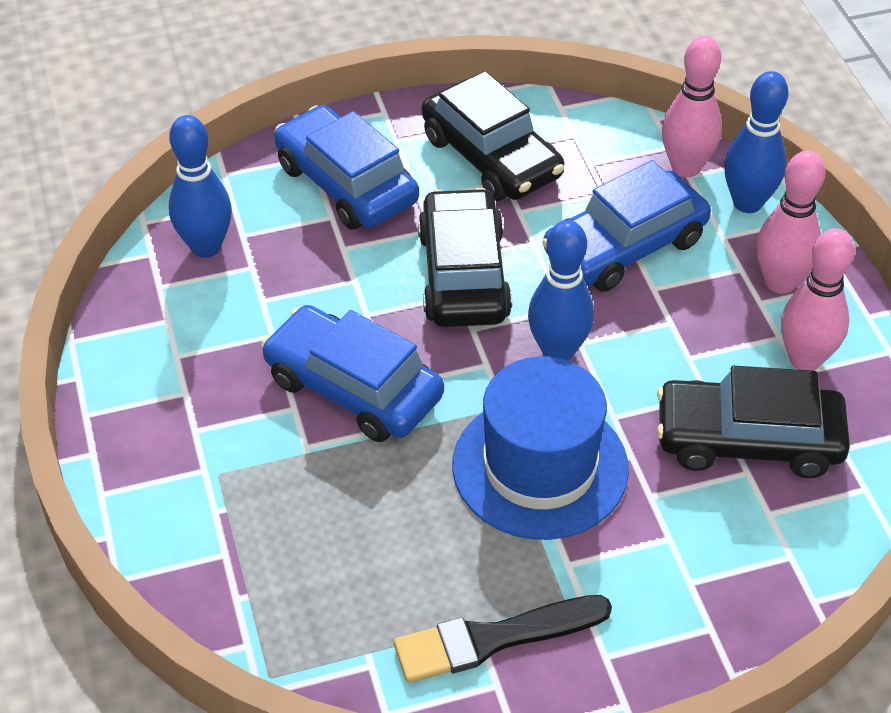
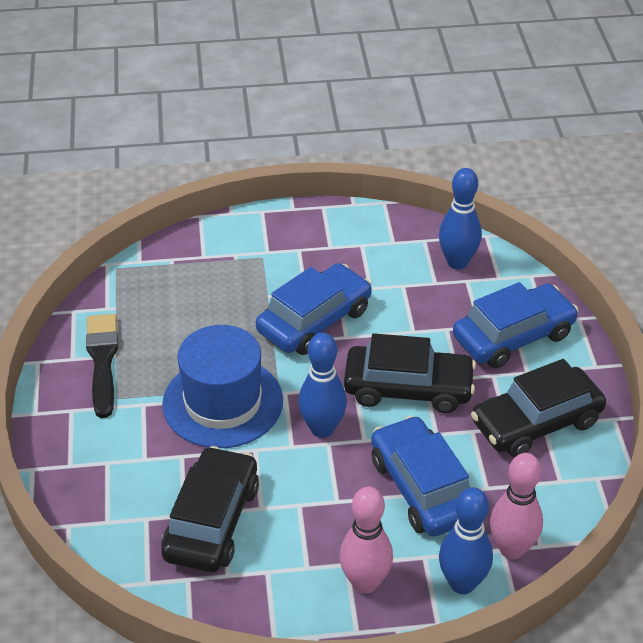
camera: 100 degrees right, 5 degrees down
(805, 359) = (279, 577): pink bowling pin -> none

